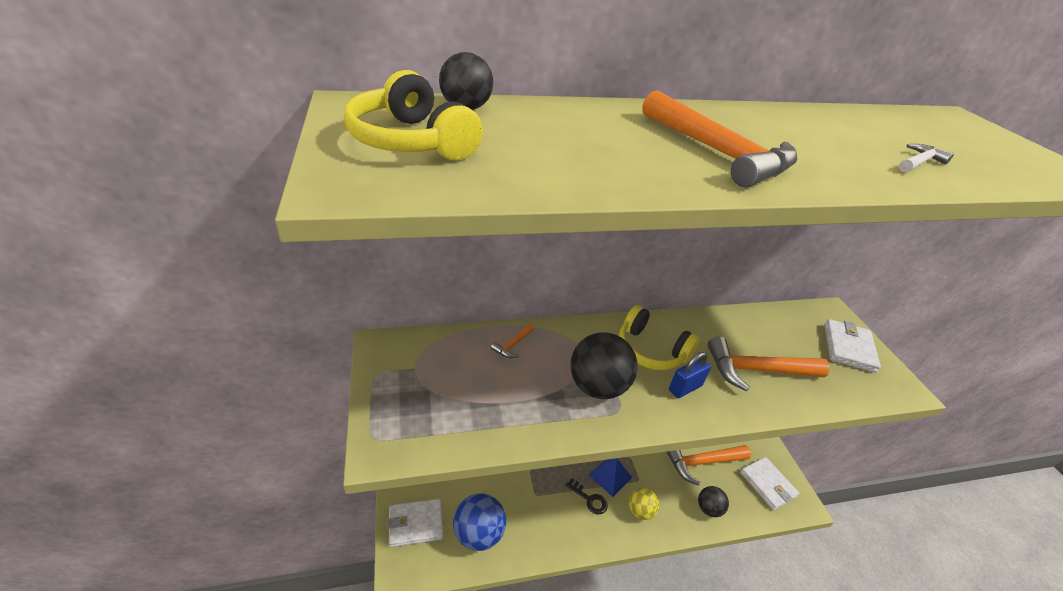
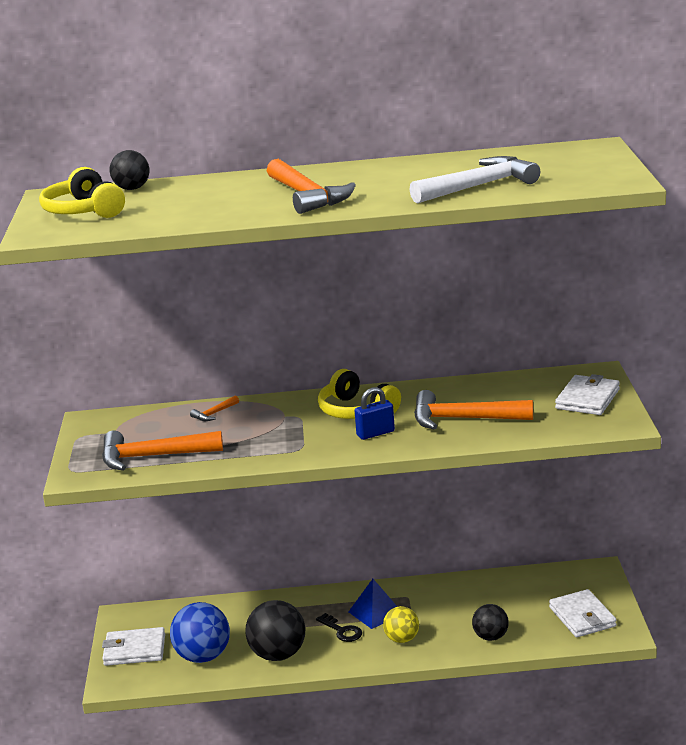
camera: 15 degrees right, 15 degrees down
(597, 387) = (286, 436): black ball -> black ball (278, 655)
(701, 462) = (501, 600): orange hammer -> orange hammer (152, 457)
(919, 162) = (479, 186): white hammer -> white hammer, size x2.23

